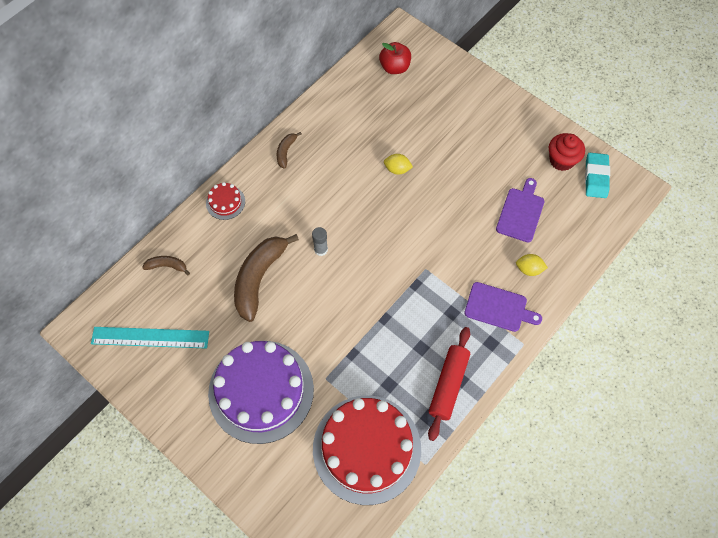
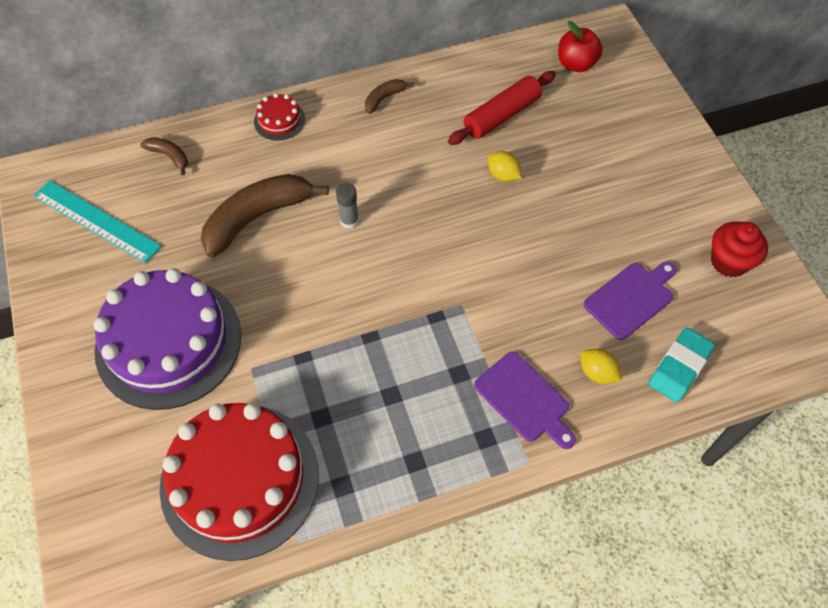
camera: 30 degrees right, 5 degrees down
(448, 385) = (394, 460): red rolling pin -> red rolling pin (502, 116)
(596, 177) = (766, 305): turquoise eraser -> turquoise eraser (679, 367)

